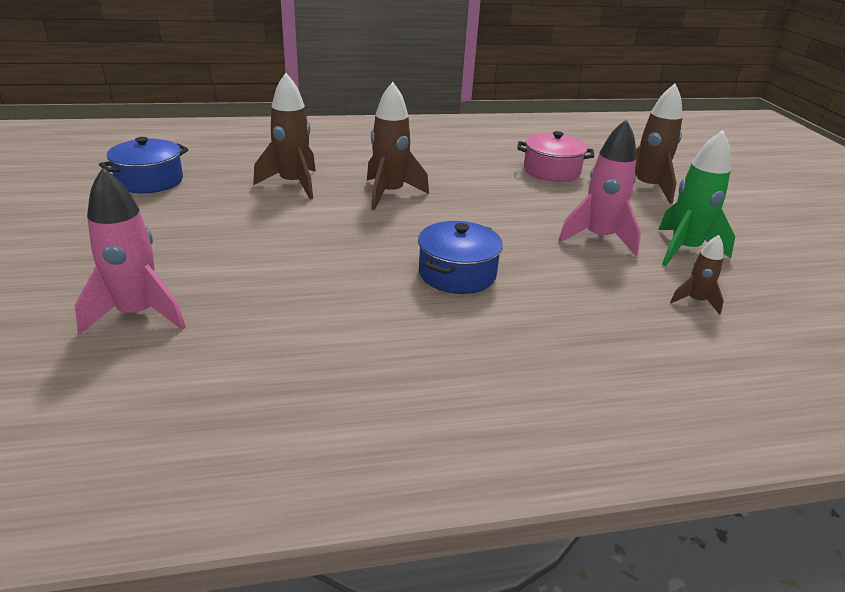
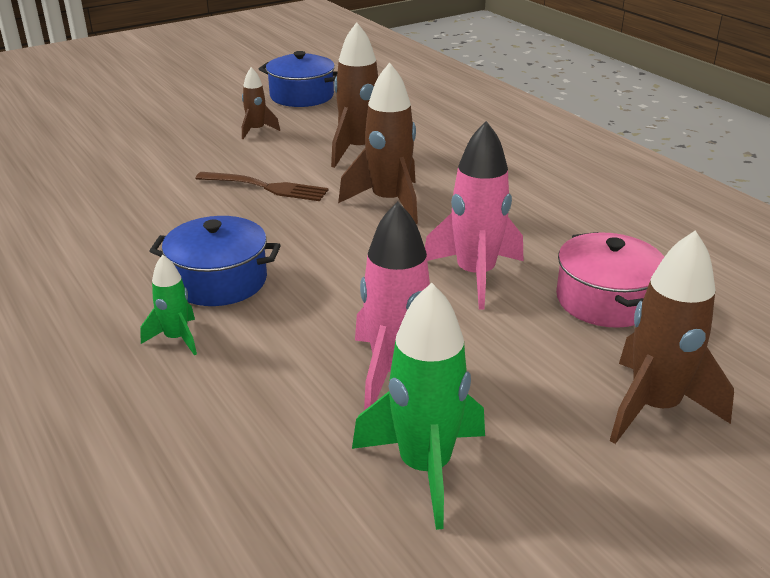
camera: 70 degrees right, 0 degrees up
(138, 314) = (73, 160): pink rocket -> pink rocket (475, 275)
(318, 230) = (265, 187): none -> brown fork
(528, 303) = (176, 338): none -> green rocket
(695, 301) = (253, 487): brown rocket -> brown rocket (256, 130)

